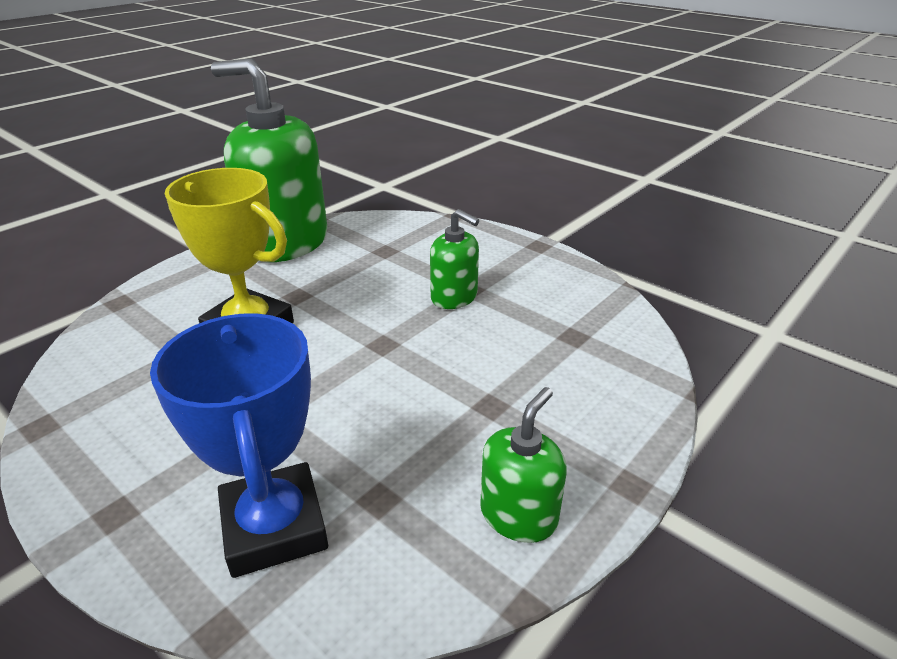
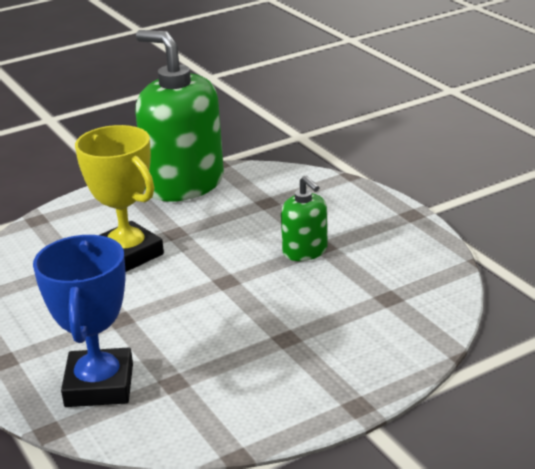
camera: 20 degrees right, 5 degrees down
(518, 515) = (264, 408): green soap dispenser -> none

